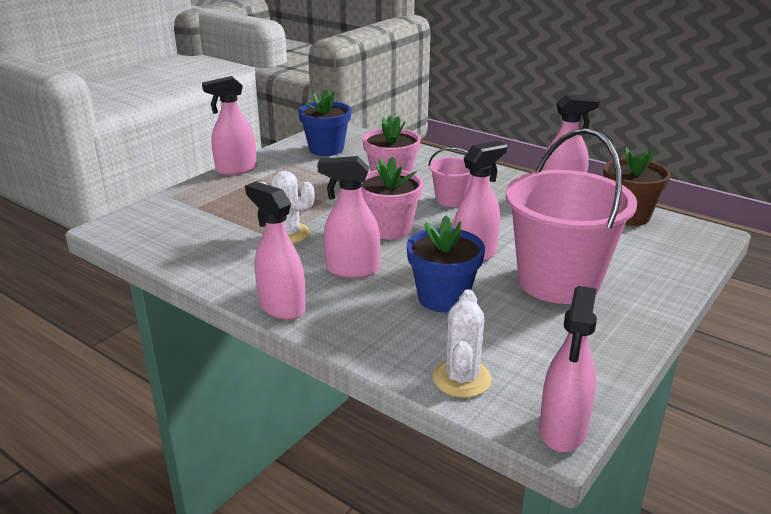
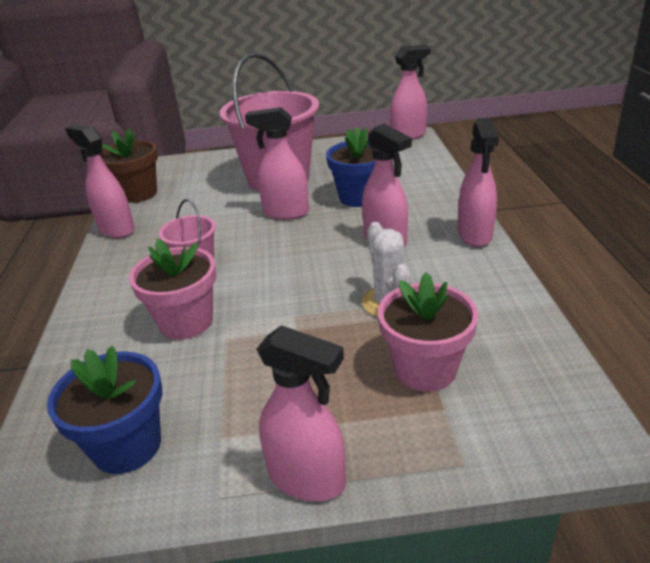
camera: 130 degrees left, 5 degrees up
(389, 229) = (298, 262): pink flower pot -> pink flower pot (425, 369)
(461, 379) = (419, 162): white cactus -> none

